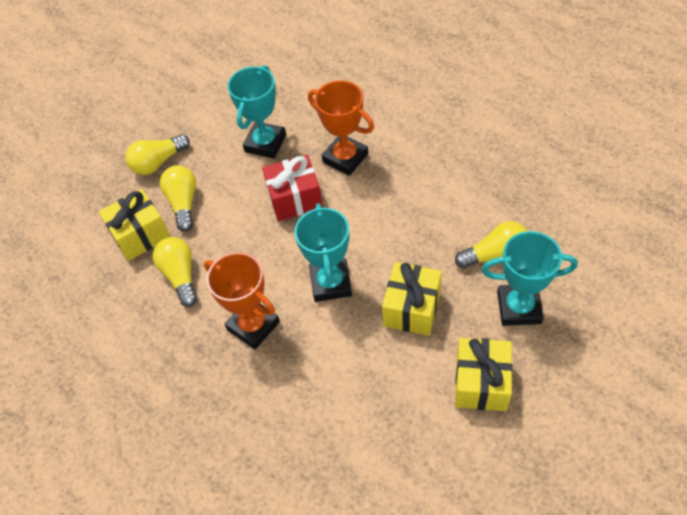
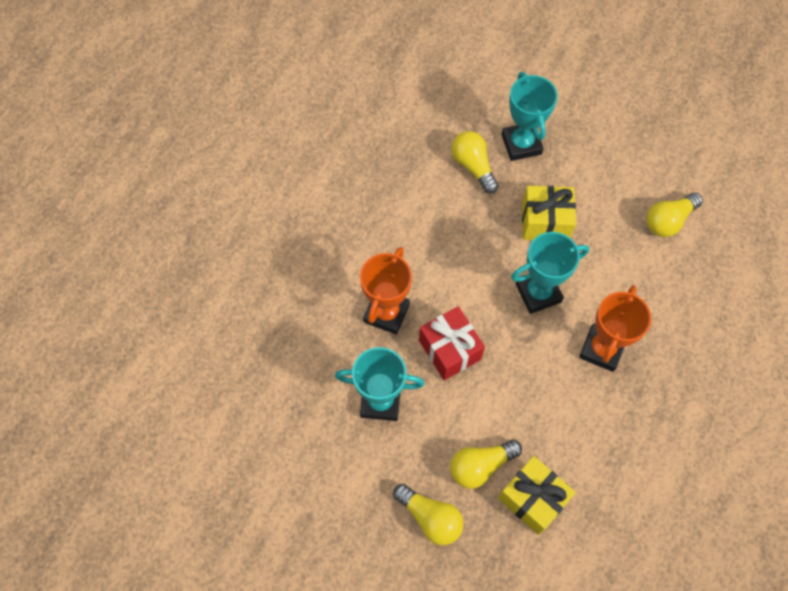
camera: 110 degrees left, 10 degrees up
(180, 276) = (569, 436): yellow light bulb -> yellow light bulb (668, 221)
(481, 383) = (597, 163): yellow gift -> none

